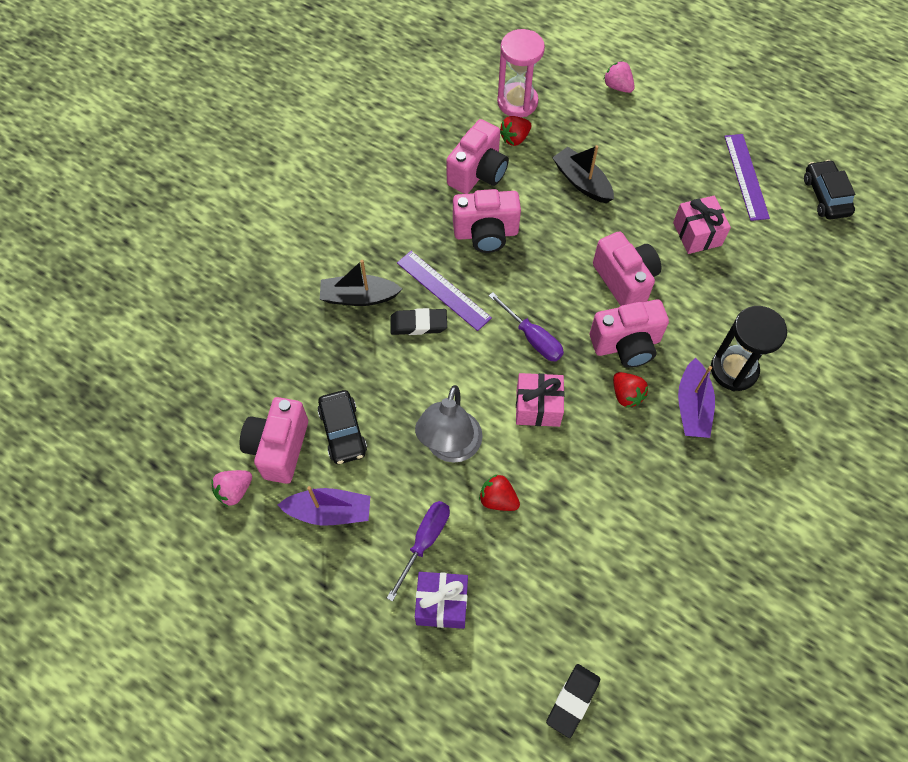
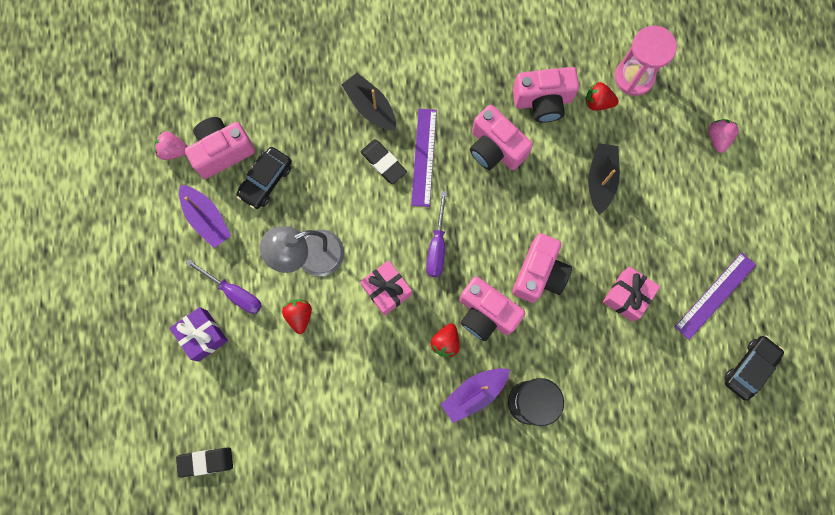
camera: 50 degrees right, 15 degrees up
(424, 541) = (234, 292): purple screwdriver -> purple screwdriver turned 45 degrees clockwise

